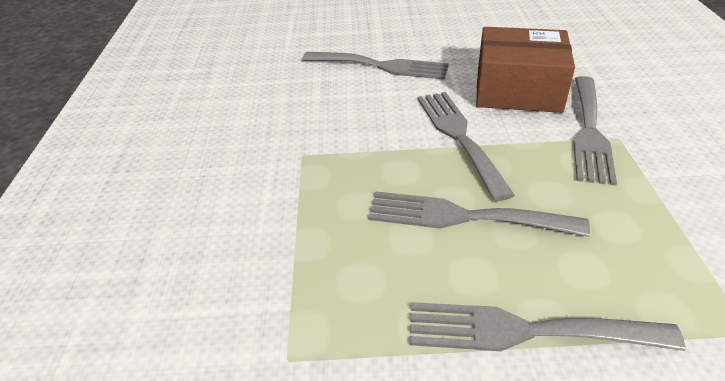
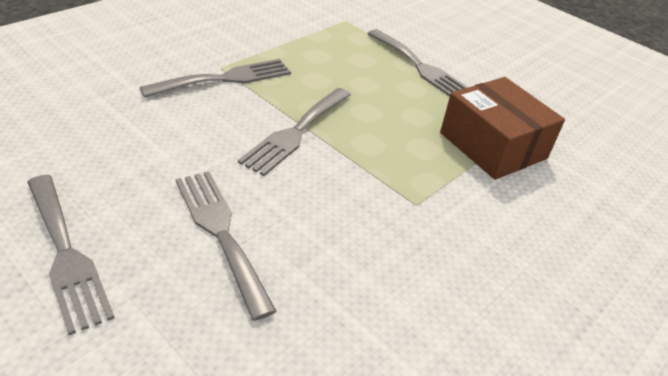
camera: 140 degrees left, 0 degrees up
(463, 216) = (376, 104): grey fork -> grey fork (66, 254)
(518, 90) = (189, 124): brown box -> brown box (493, 145)

